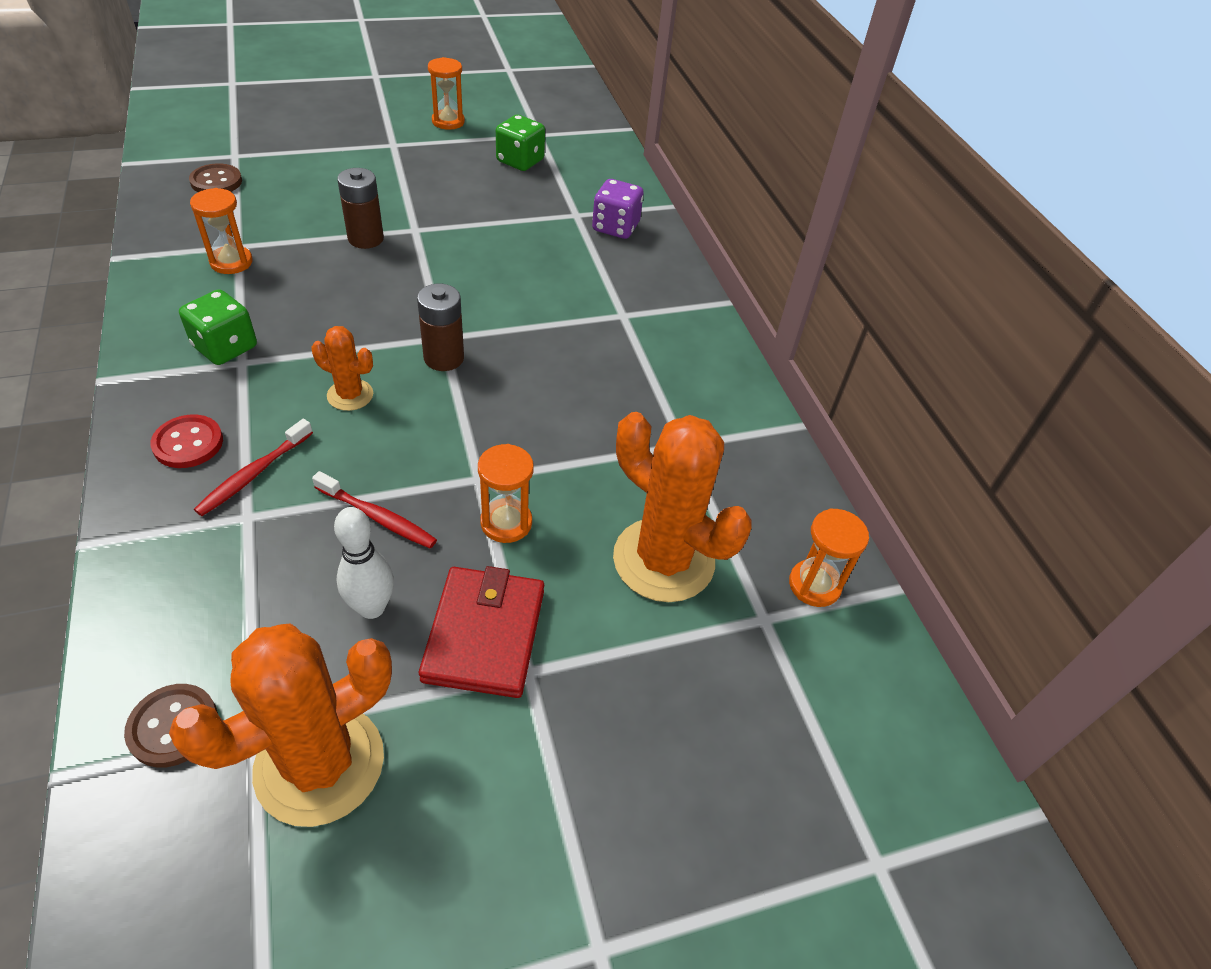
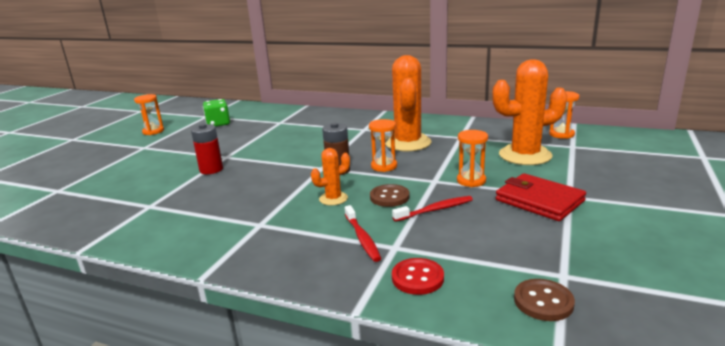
camera: 45 degrees left, 25 degrees down
(188, 443) = (309, 254): red button -> red button (417, 278)
(216, 181) = (72, 200): brown button -> brown button (389, 197)
(225, 347) = (238, 227): green dice -> none
(231, 262) = (162, 210): orange hourglass -> orange hourglass (384, 166)
(319, 764) = (597, 259): orange cactus -> orange cactus (408, 143)
(366, 238) = (211, 169): brown battery -> red battery
(372, 607) = (498, 224): white bowling pin -> none
(615, 227) = (303, 117): purple dice -> none

